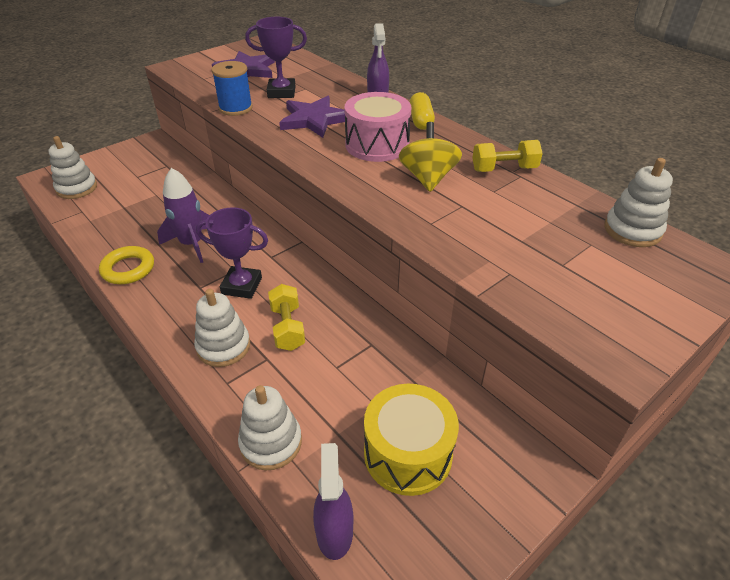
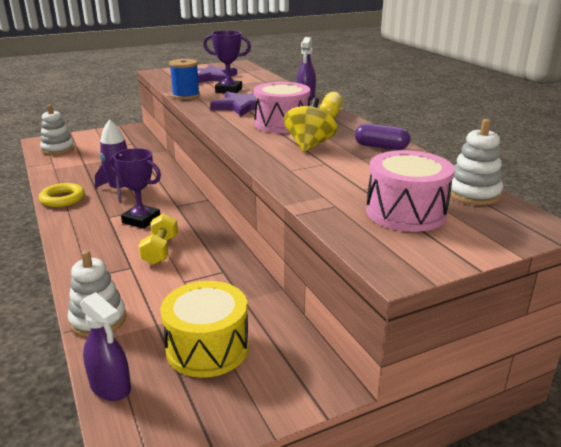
camera: 15 degrees right, 15 degrees down
(223, 346) = (102, 254): white stacking toy -> none
(334, 531) = (110, 387): purple spray bottle -> purple spray bottle turned 120 degrees clockwise
(504, 169) = (381, 147): yellow dumbbell -> purple capsule
(584, 271) = (406, 212): none -> pink drum

